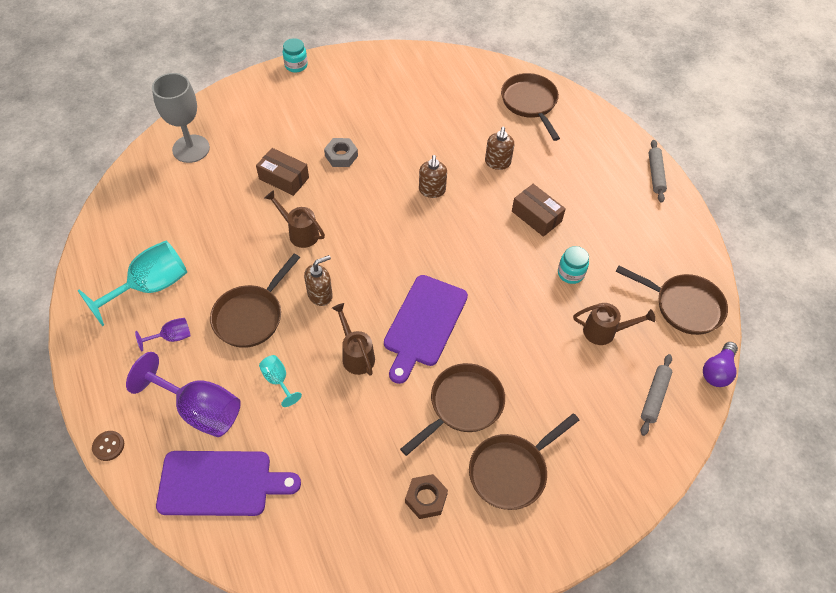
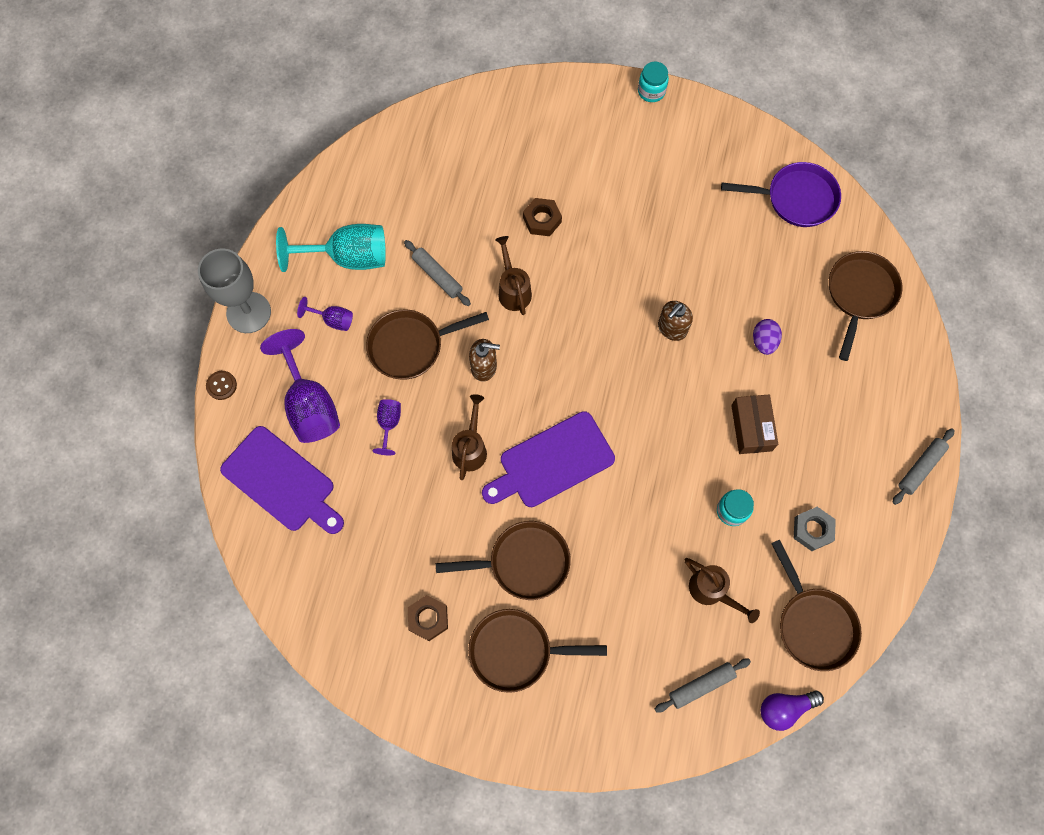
camera: 40 degrees right, 15 degrees up
(191, 149) = (481, 129): grey goblet -> grey goblet (248, 312)
(234, 257) = (437, 276): none -> grey rolling pin
(278, 380) = (389, 424): turquoise goblet -> purple goblet
(284, 178) = (542, 220): brown box -> brown nut
(341, 156) = (614, 230): grey nut -> grey nut (812, 530)
(443, 74) = (796, 198): none -> purple pan
(497, 163) = (764, 341): brown soap dispenser -> purple egg

